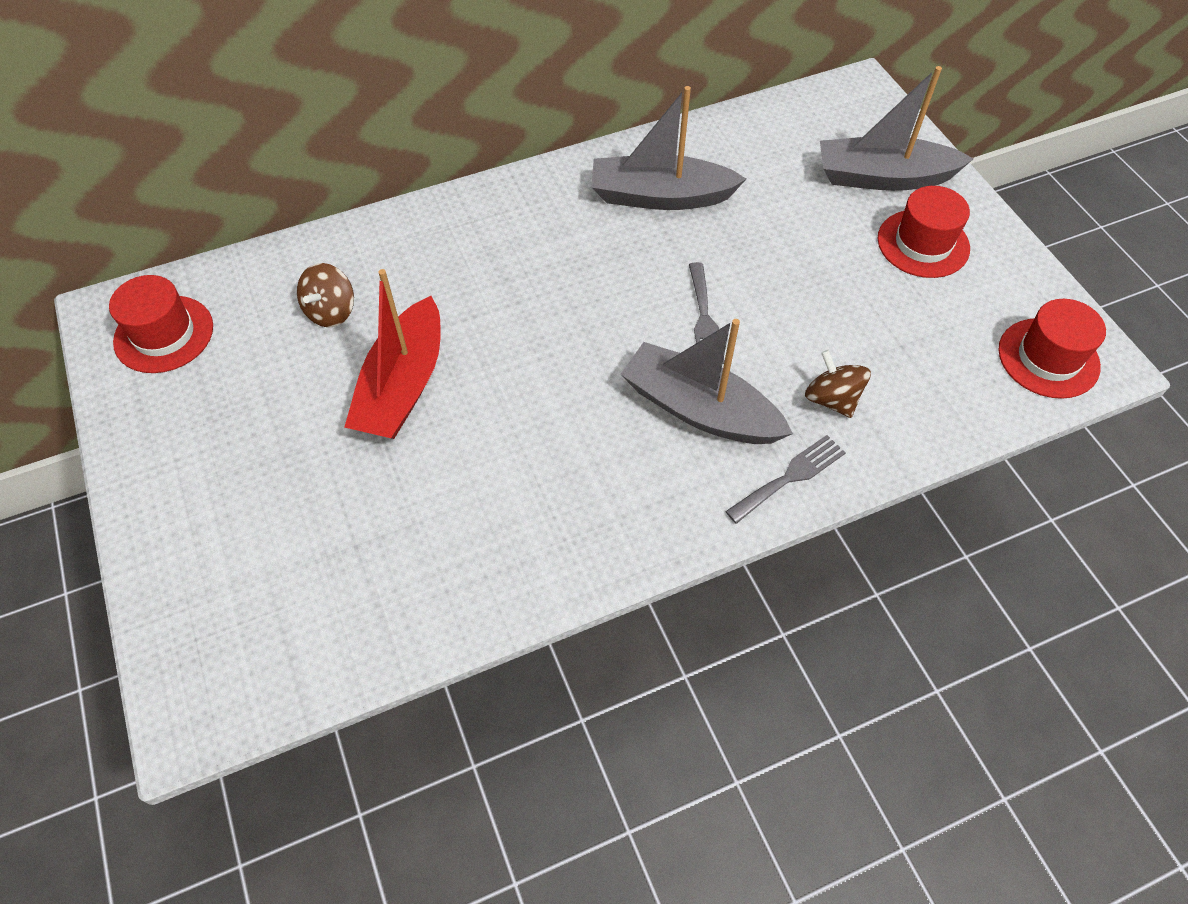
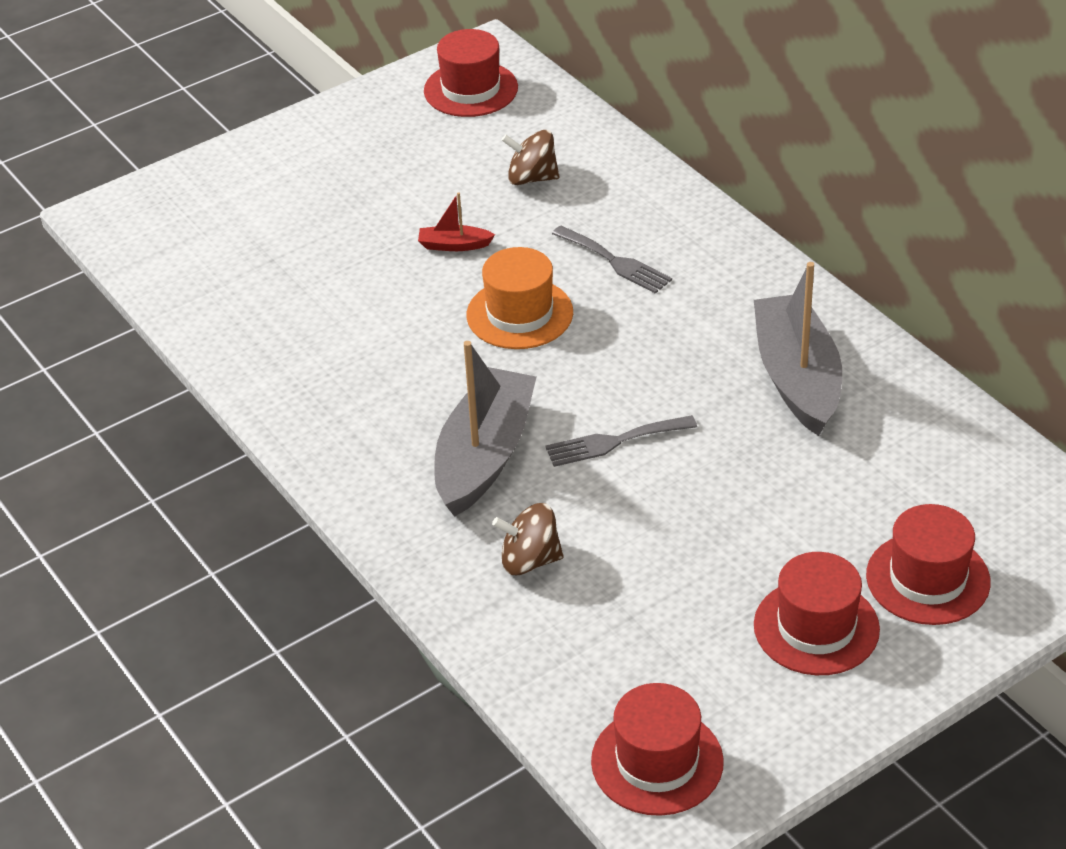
camera: 80 degrees right, 15 degrees down
(403, 386) = (454, 245): red boat -> red boat, size x0.43
(521, 353) = (519, 314): none -> orange hat
(790, 477) = (414, 536): grey fork -> grey fork (615, 262)
(832, 399) = (529, 560): brown spinning top -> brown spinning top turned 135 degrees counterclockwise
(883, 177) = (928, 579): grey boat -> red hat

